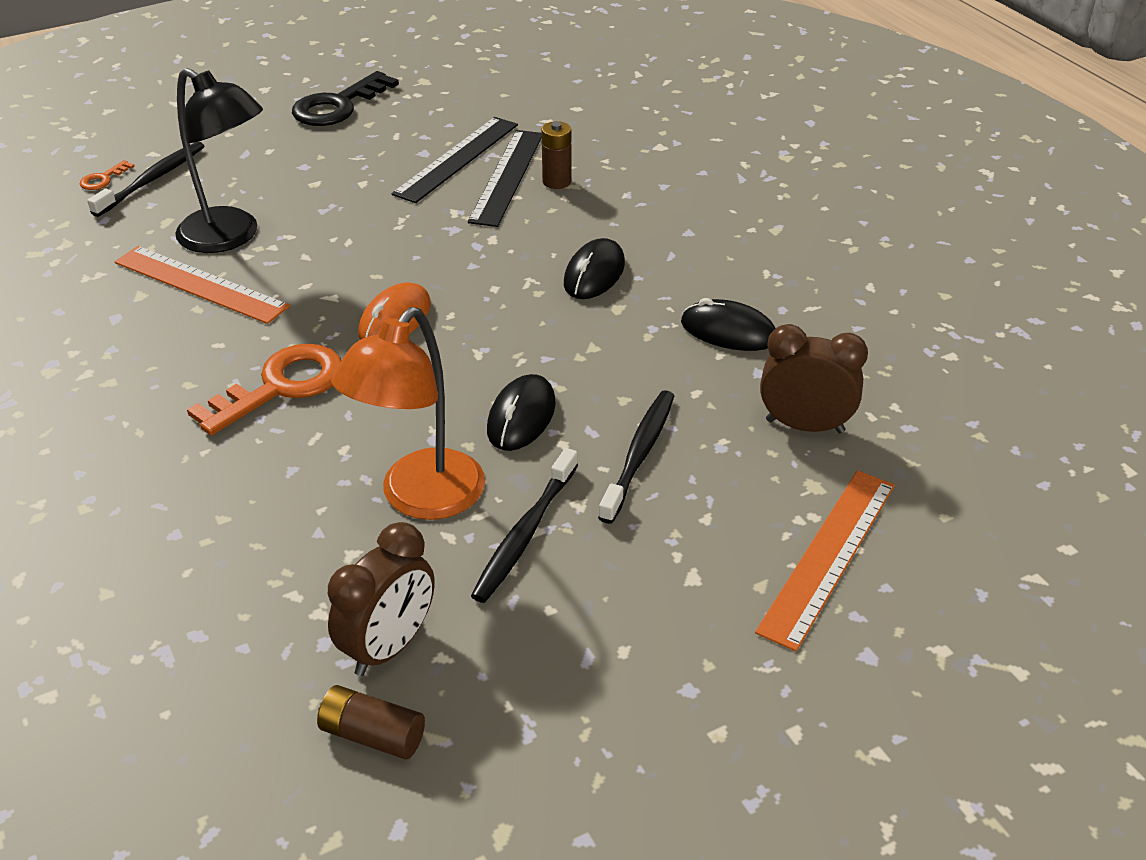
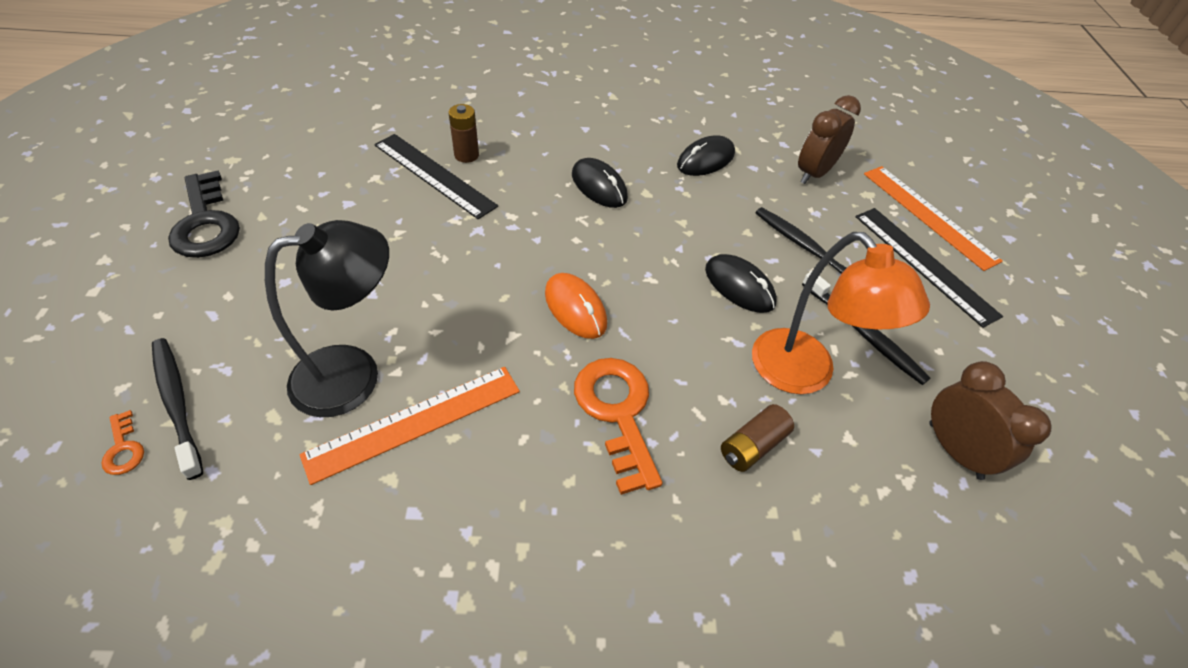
camera: 65 degrees left, 10 degrees up
(372, 735) = (1039, 491): brown battery -> brown battery (752, 446)
(457, 159) = (379, 189): black ruler -> black ruler (924, 264)

